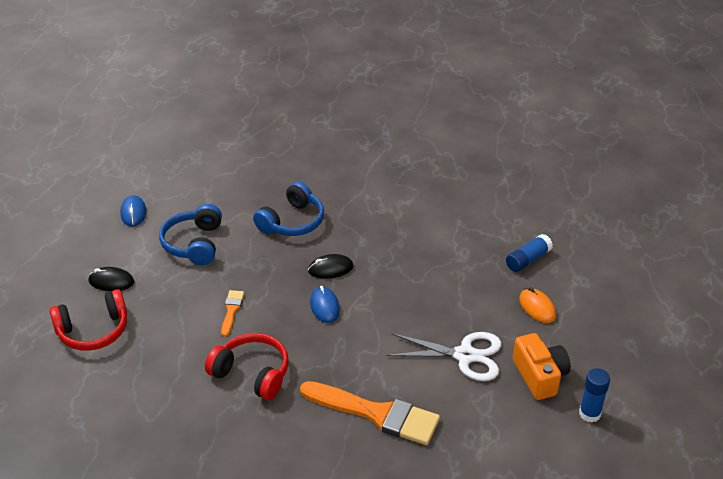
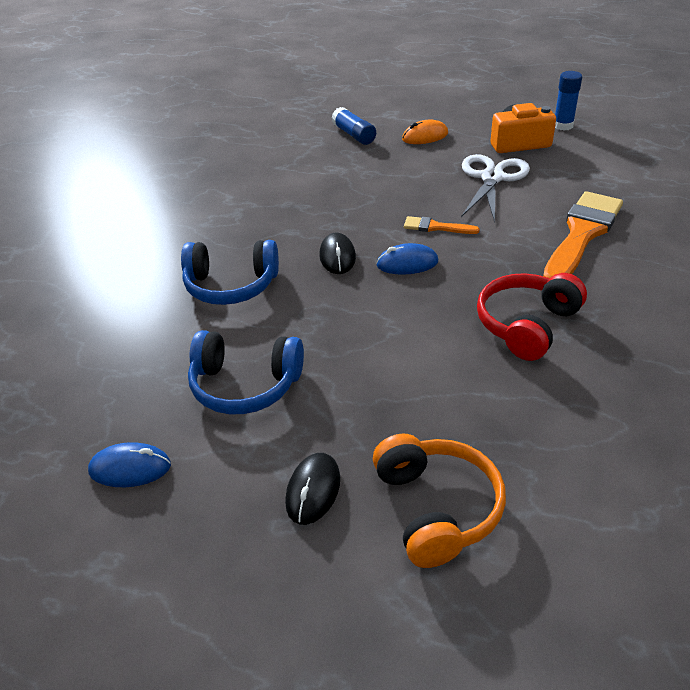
camera: 80 degrees left, 0 degrees up
(93, 331) = (437, 508): red headphones -> orange headphones
(231, 310) = (405, 344): orange brush -> orange brush (436, 227)
(292, 222) = (231, 285): blue headphones -> blue headphones turned 135 degrees clockwise

